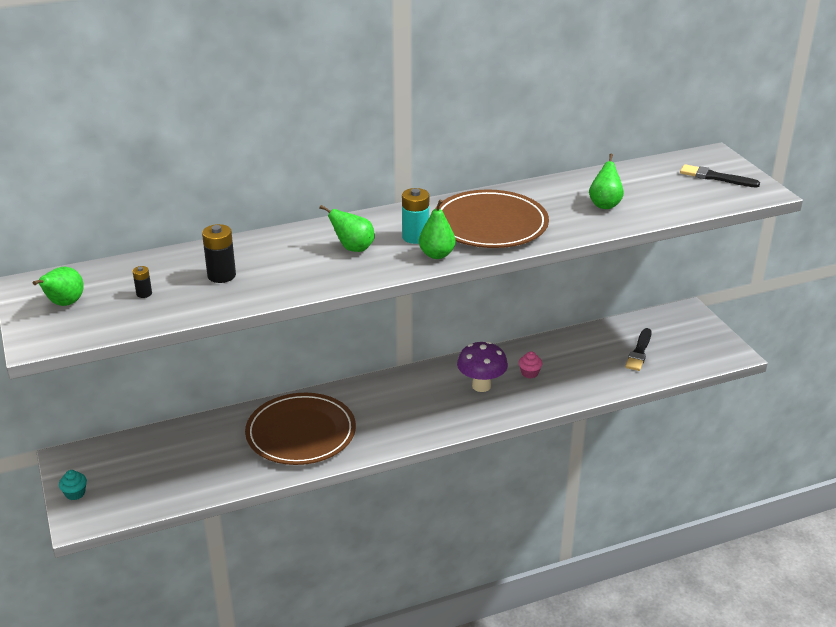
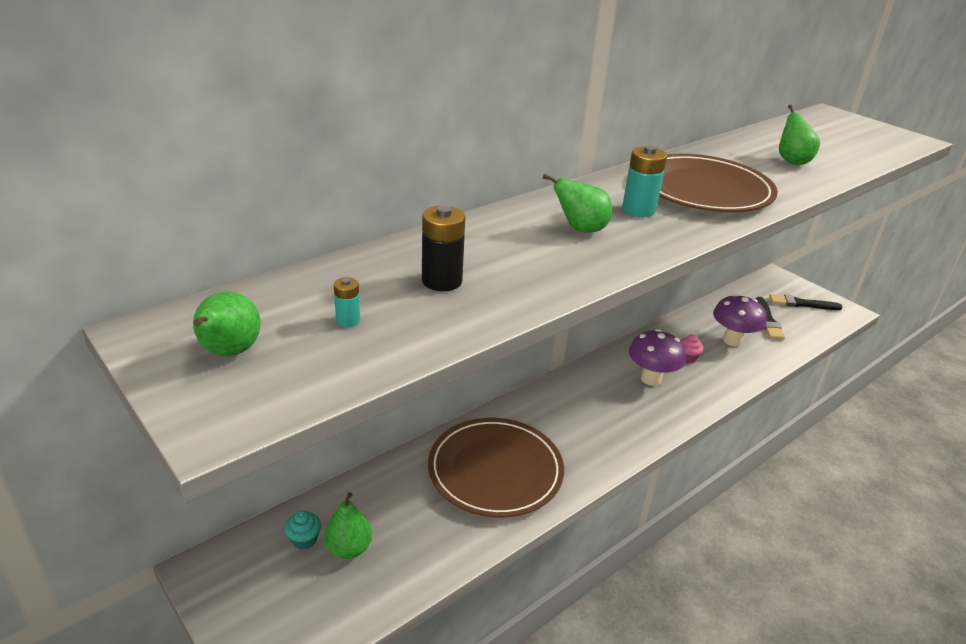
camera: 20 degrees left, 0 degrees up
(75, 493) = (239, 624): turquoise cupcake -> turquoise cupcake (304, 539)
(144, 294) = (348, 320): black battery -> turquoise battery
(437, 255) = (683, 226): green pear -> green pear (349, 549)
(586, 365) = (732, 340): none -> purple mushroom
(715, 177) = (857, 131): black brush -> black brush (801, 304)

